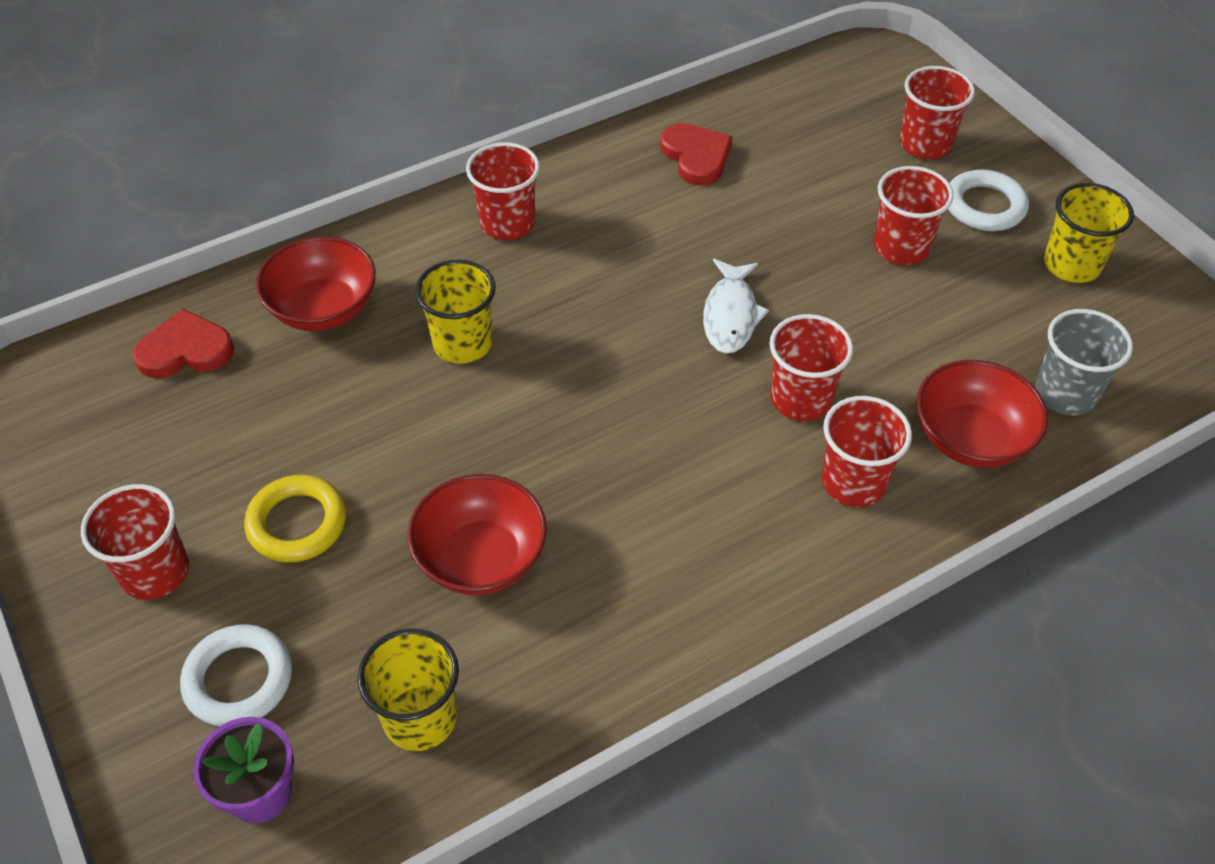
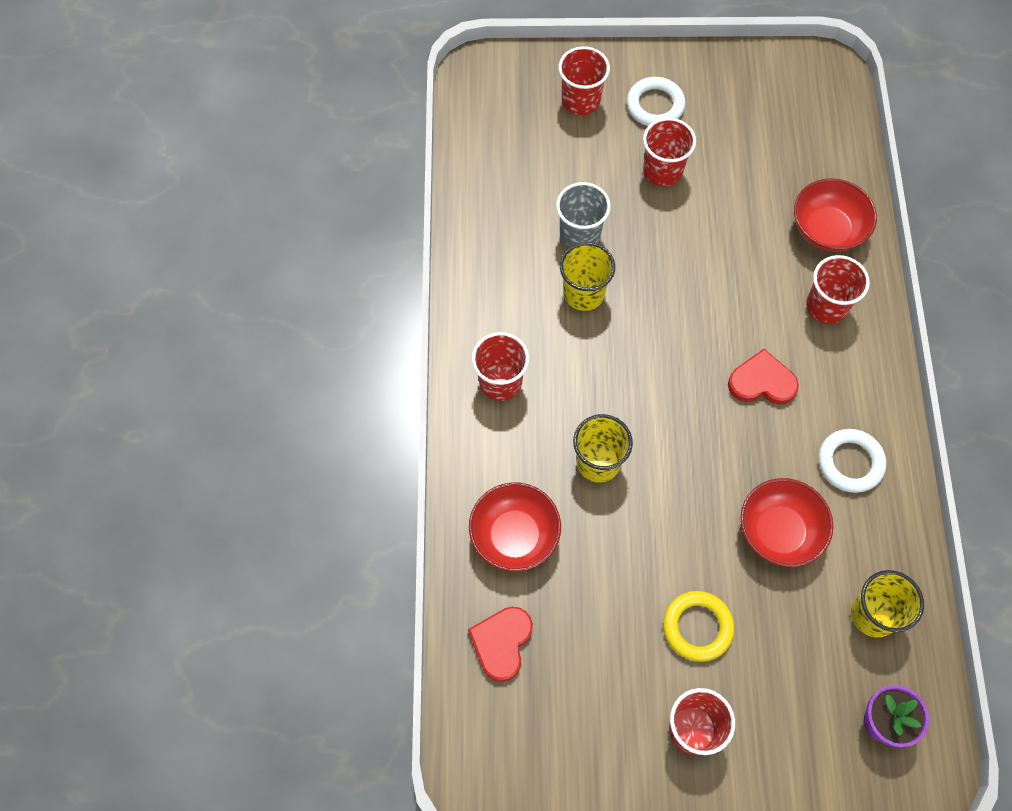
camera: 60 degrees left, 15 degrees up
(239, 679) = (799, 706): white ring -> white ring (850, 462)
(696, 156) = (507, 234): red heart -> red heart (762, 382)
(730, 315) = (664, 295): white fish -> none
(800, 399) = (752, 297): red cup -> none
(1065, 394) = (821, 163): grey cup -> grey cup (580, 234)
(1071, 265) = (729, 94): yellow cup -> yellow cup (583, 293)

